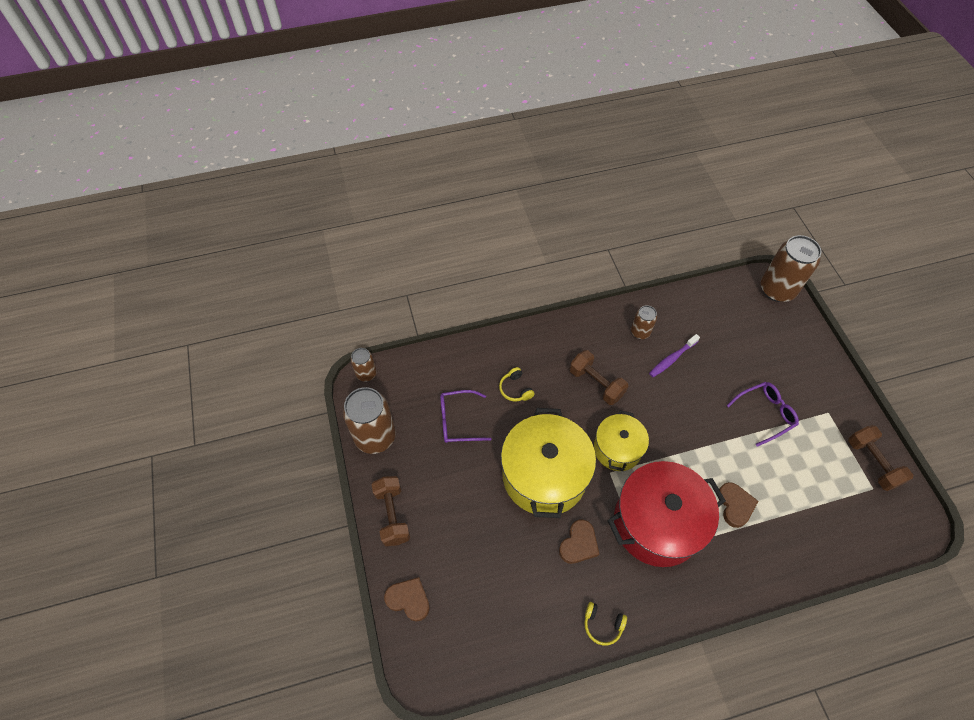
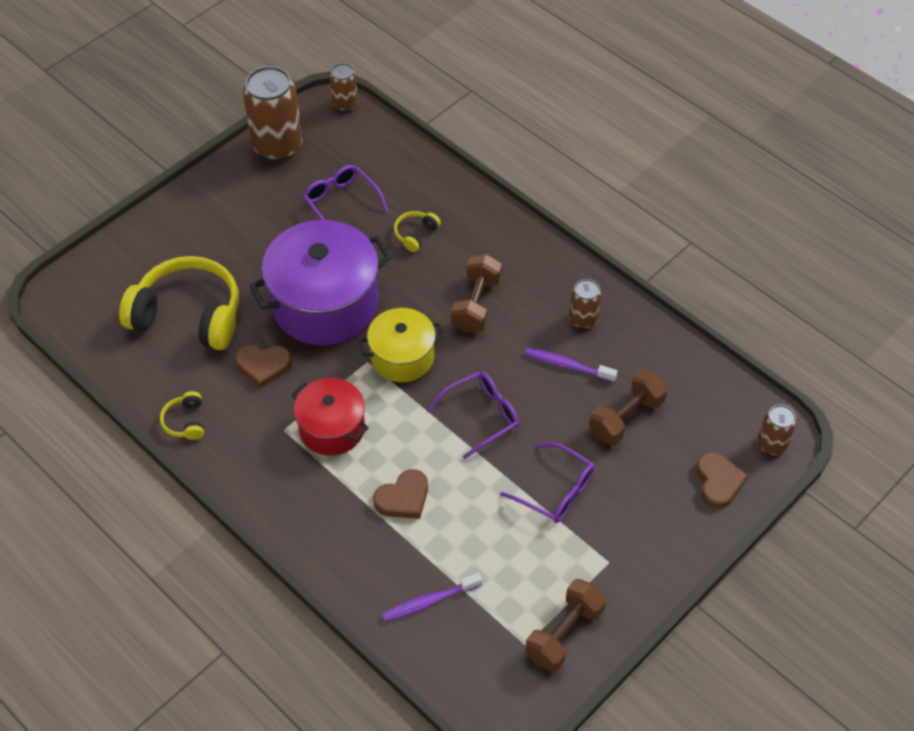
camera: 60 degrees right, 5 degrees down
(392, 515) = (201, 200): brown dumbbell -> brown dumbbell (626, 418)
(409, 599) = (123, 253): brown heart -> brown heart (718, 482)
(501, 576) = (188, 315): none -> yellow headphones
(544, 475) = (325, 304): yellow pot -> purple pot
(656, 523) = (332, 428): red pot -> red pot, size x0.58
(689, 426) = (481, 416): none -> purple glasses
(777, 290) = (772, 444): brown can -> brown can, size x0.52
(823, 530) = (429, 602): none -> purple toothbrush

